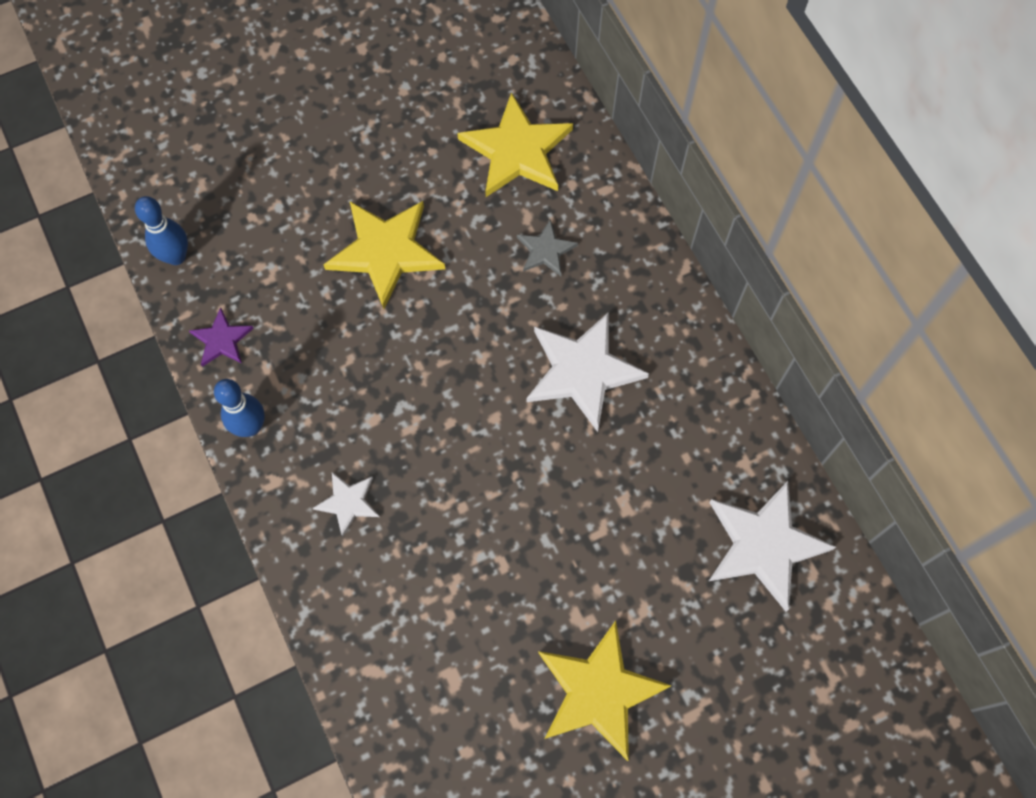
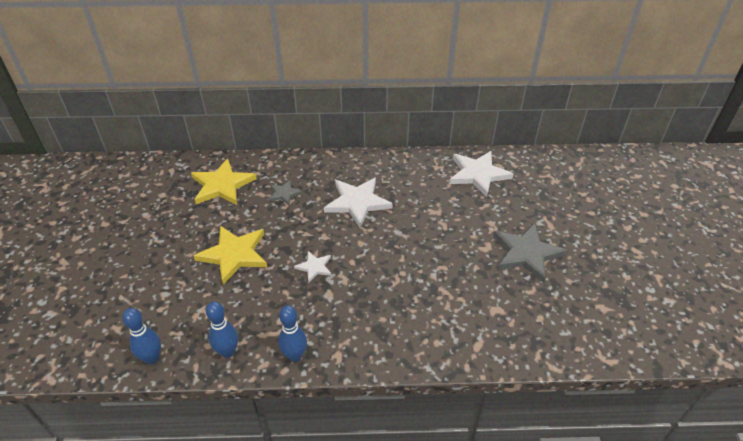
camera: 65 degrees left, 25 degrees down
(222, 340) = (228, 352): purple star -> blue bowling pin
(348, 503) = (371, 322): white star -> white star (314, 267)
(599, 691) = (526, 253): yellow star -> grey star

